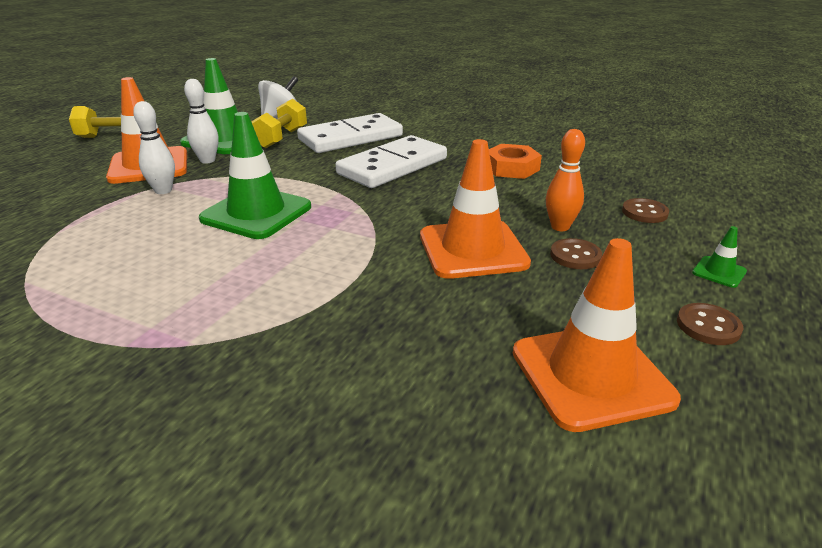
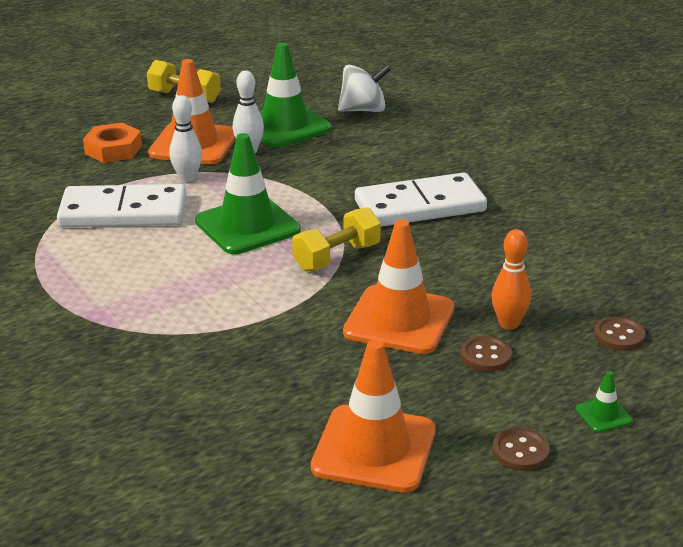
camera: 30 degrees right, 0 degrees up
(281, 138) = (341, 138): yellow dumbbell -> yellow dumbbell (337, 257)
(350, 138) = (412, 156): white domino -> white domino (123, 212)
(511, 168) = (544, 242): orange nut -> orange nut (113, 149)

